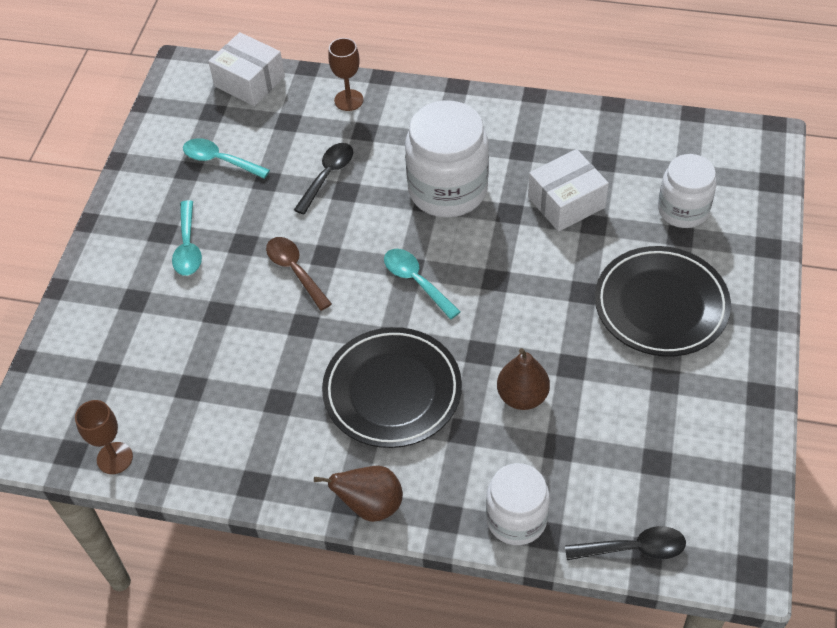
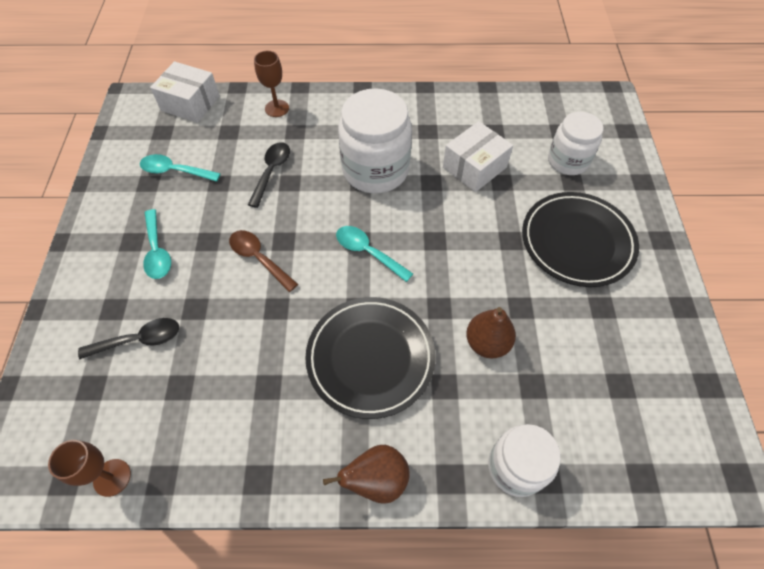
camera: 15 degrees left, 5 degrees up
(633, 548) = (629, 476): black spoon -> black spoon (139, 340)

